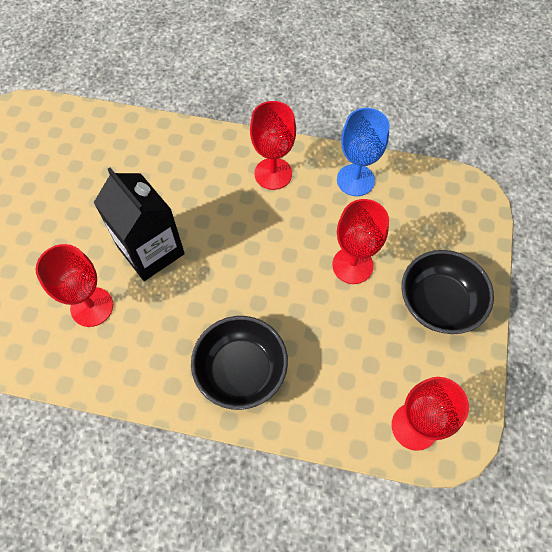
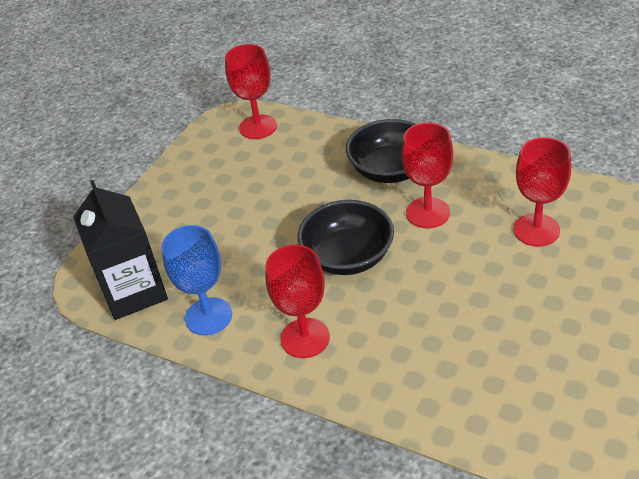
camera: 160 degrees left, 20 degrees down
(151, 250) = (470, 273): black carton -> black carton (134, 291)
(352, 265) = (254, 234): red goblet -> red goblet (428, 213)
(439, 303) = (189, 197): black bowl -> black bowl (348, 257)

